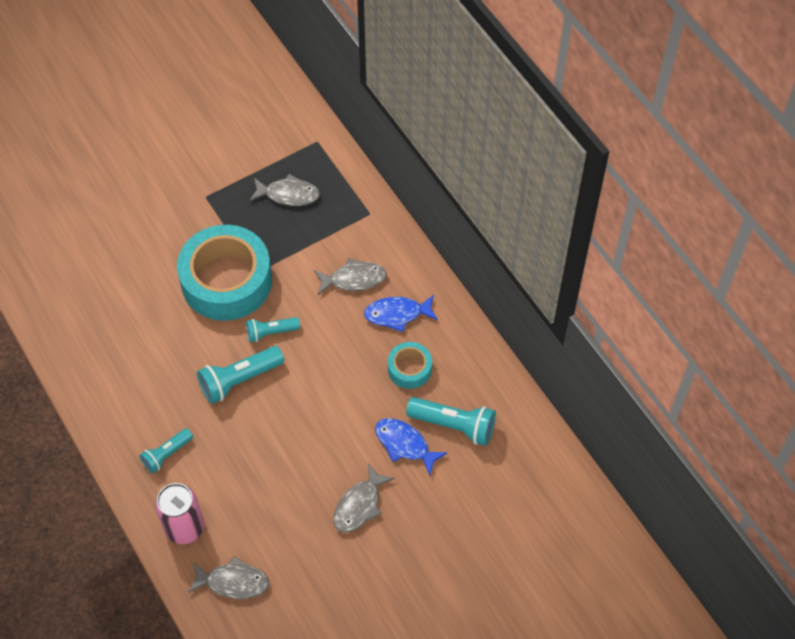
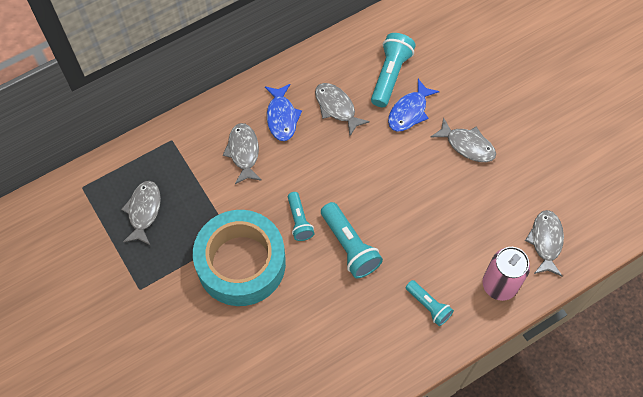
camera: 90 degrees left, 5 degrees up
(409, 369) = (336, 107): turquoise tape -> grey fish

